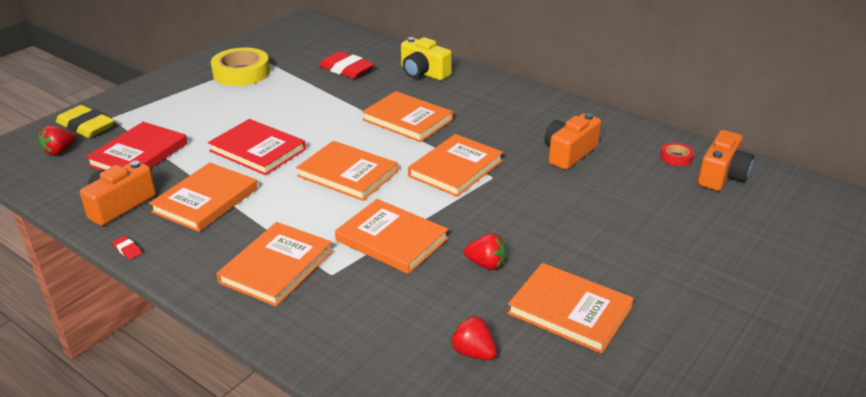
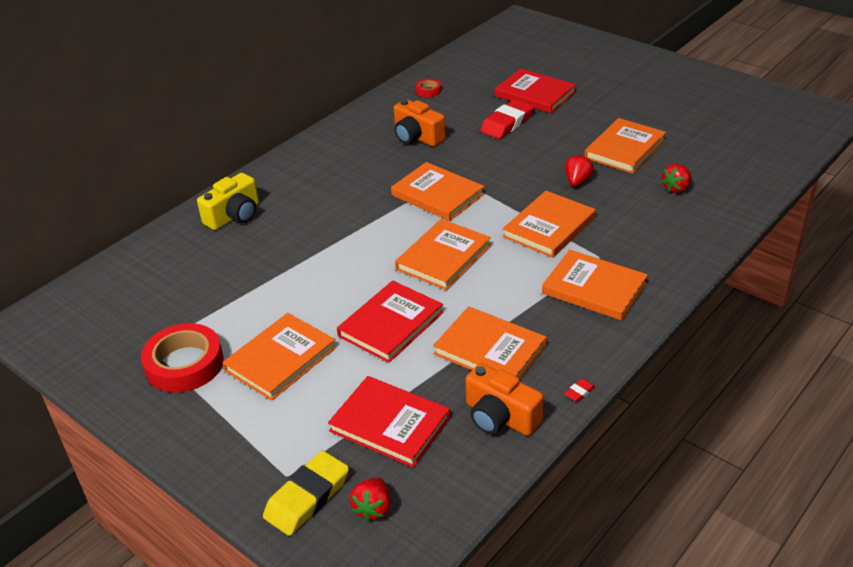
camera: 85 degrees left, 5 degrees up
(59, 151) = (373, 508): red strawberry -> red strawberry turned 60 degrees clockwise
(241, 73) = (184, 364): yellow tape -> red tape
(346, 69) = (206, 273): red eraser -> red eraser (507, 123)
(407, 120) = (341, 224): orange book -> orange book (280, 359)
(697, 236) = (535, 94): none -> red book
(722, 175) = (456, 76): orange camera -> none

